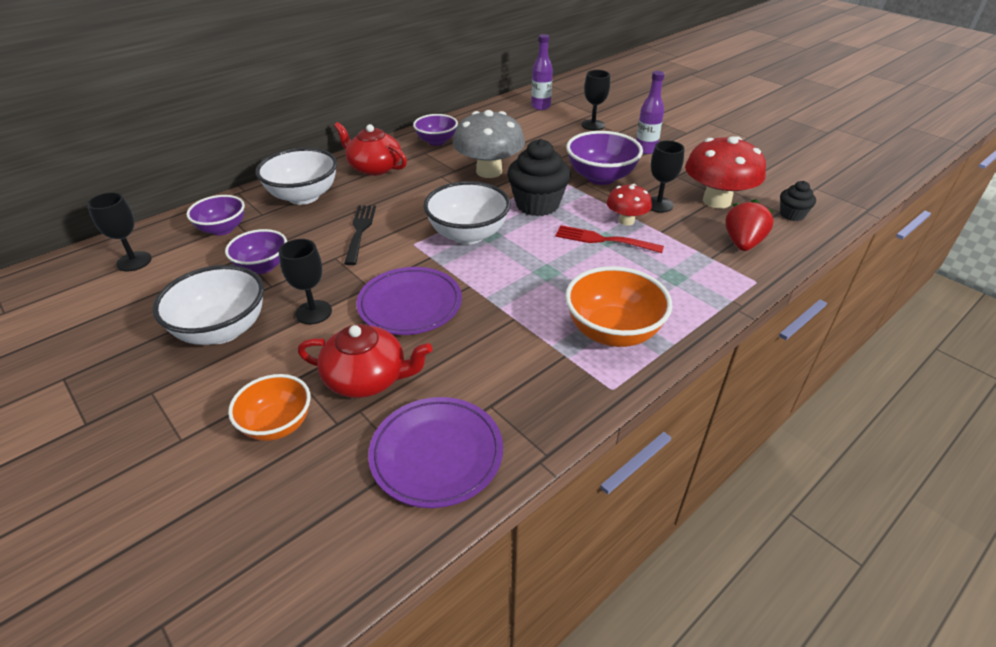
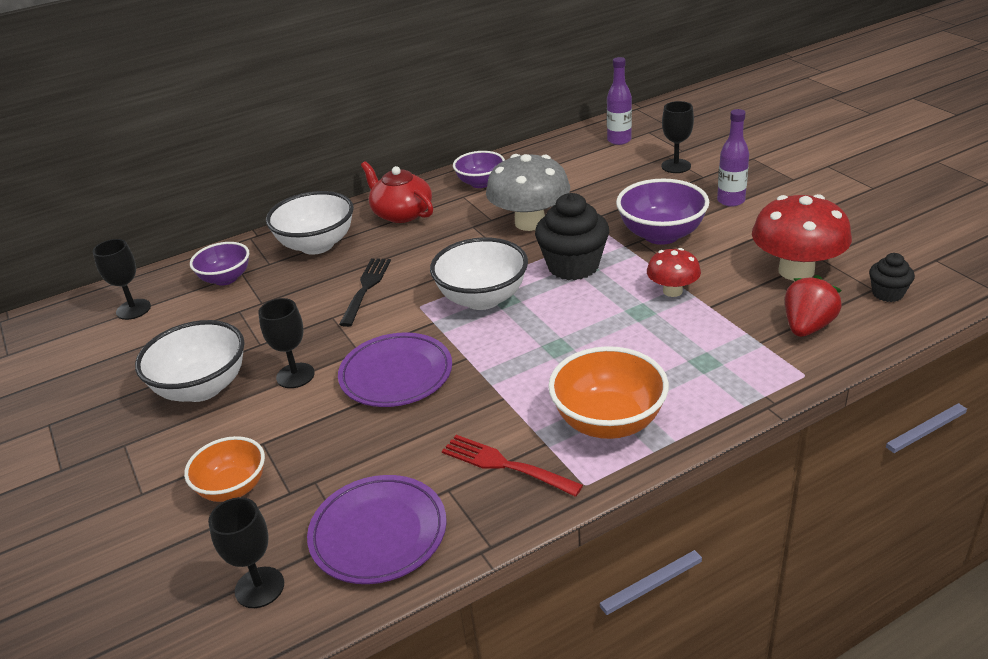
camera: 15 degrees right, 5 degrees down
(262, 266) = (256, 322): purple bowl -> none
(367, 378) = (331, 449): red teapot -> none
(604, 240) = (638, 313): red fork -> red fork (506, 465)
(658, 204) = (720, 272): black goblet -> black goblet (259, 587)

